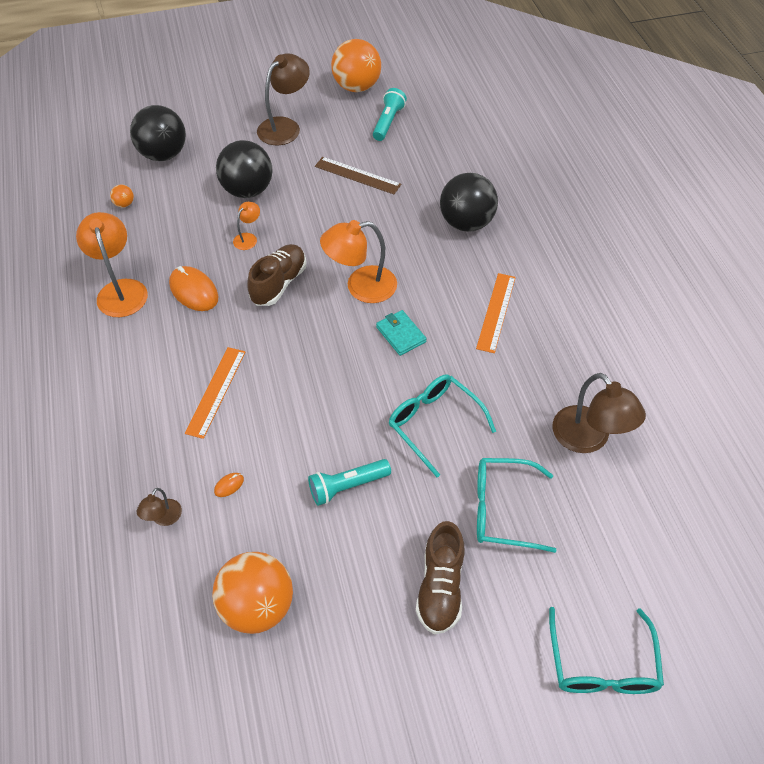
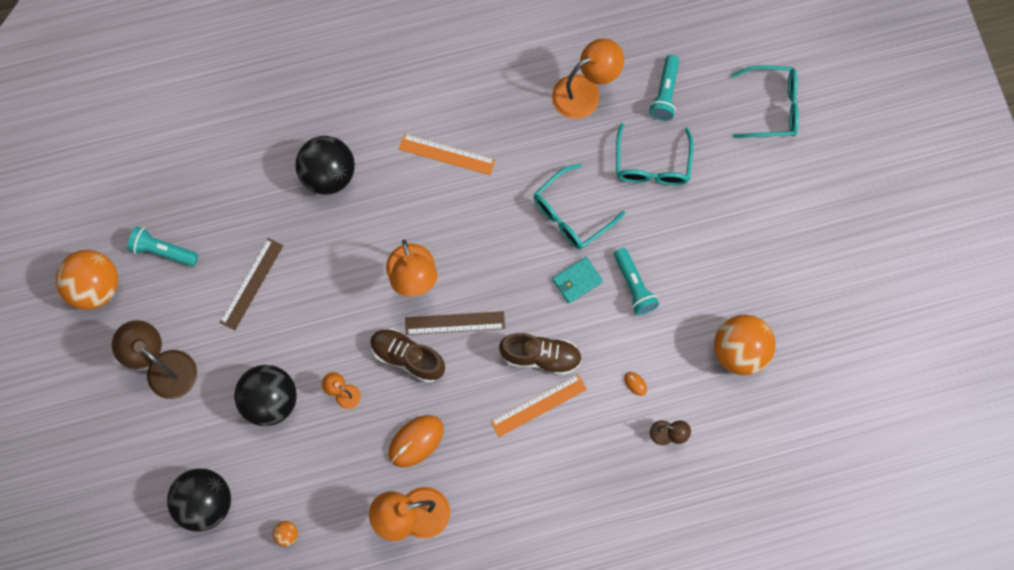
camera: 90 degrees left, 20 degrees up
(216, 391) = (538, 405): orange ruler -> orange ruler turned 45 degrees counterclockwise
(312, 320) = (455, 323): none -> brown ruler
(401, 334) = (473, 241): turquoise wallet -> turquoise wallet (577, 281)
(440, 587) = (719, 215): brown shoe -> brown shoe (541, 356)
(588, 439) = (585, 92): brown lamp -> orange lamp
(600, 526) = (665, 93): none -> turquoise flashlight

